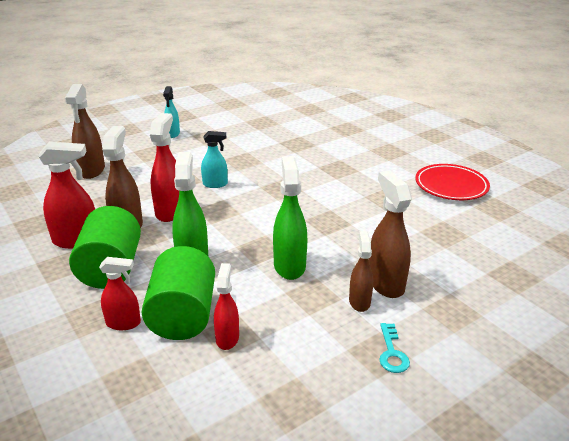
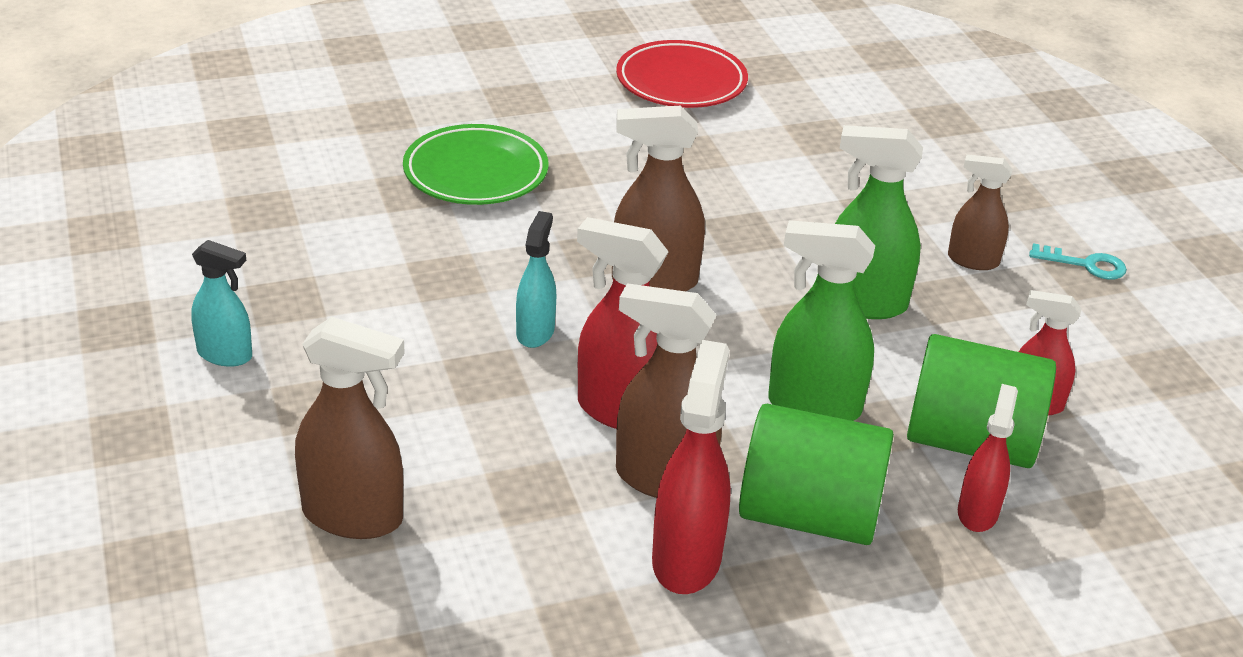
camera: 75 degrees left, 5 degrees up
(321, 153) = (476, 173): none -> green plate
(385, 283) = (934, 225): brown spray bottle -> brown spray bottle (653, 281)

